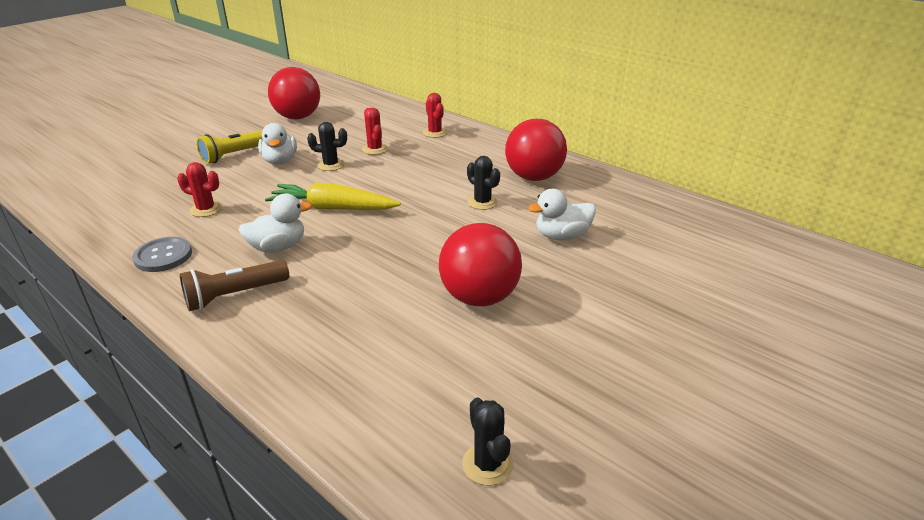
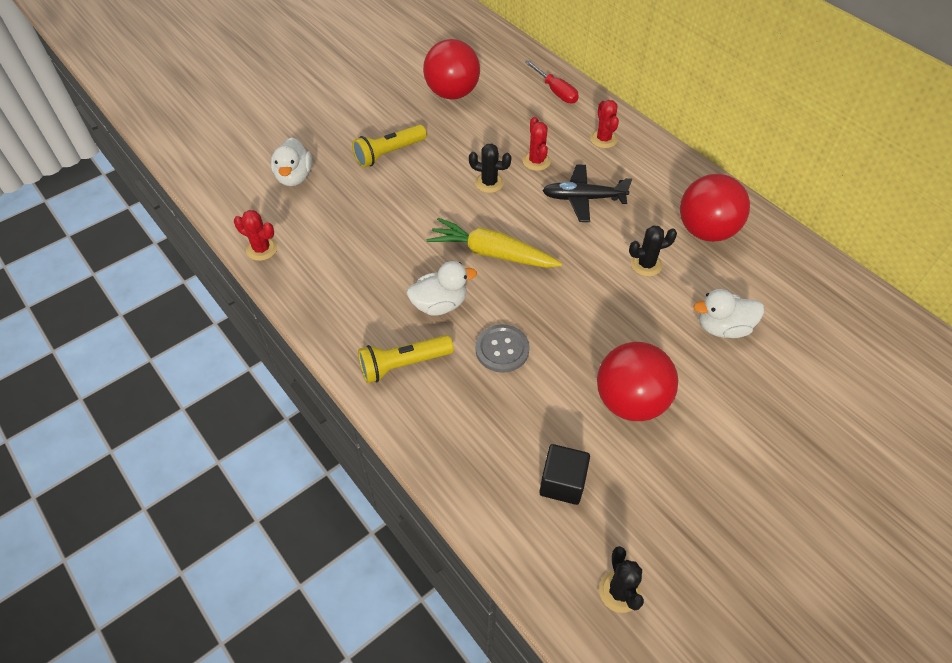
camera: 10 degrees right, 20 degrees up
(163, 256) = (333, 302): grey button -> grey button (502, 349)
(206, 209) = (367, 238): red cactus -> red cactus (261, 249)
(234, 295) = (403, 364): brown flashlight -> yellow flashlight
(280, 161) = (436, 169): white duck -> white duck (294, 177)
(391, 110) = (556, 92): none -> red screwdriver
(412, 372) = (562, 483): none -> black cube
(419, 167) = (583, 198): none -> black plane
(482, 202) = (646, 264): black cactus -> black cactus turned 75 degrees counterclockwise

